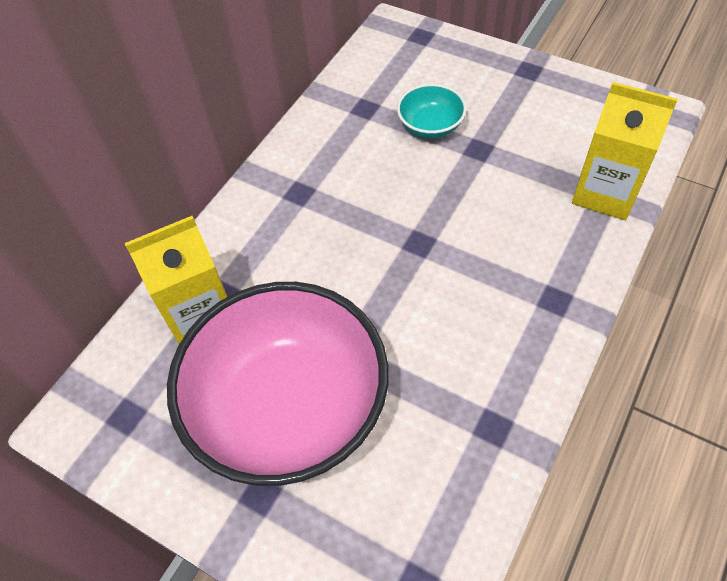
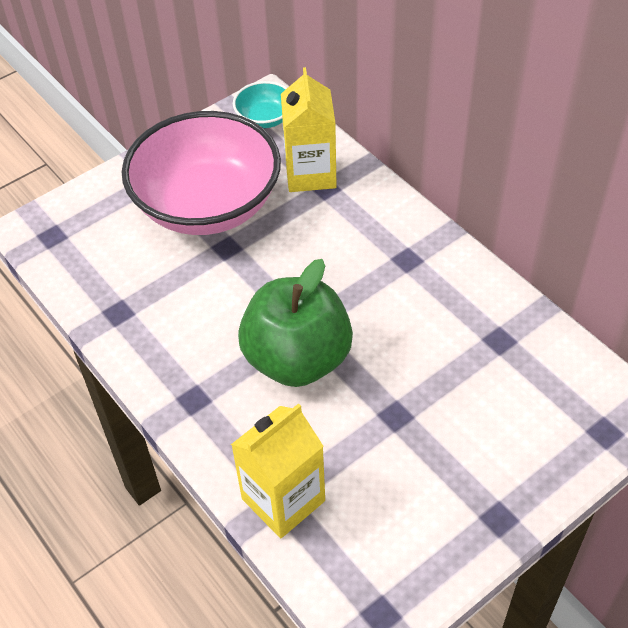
camera: 110 degrees right, 5 degrees down
(430, 126) = (447, 386): turquoise bowl -> turquoise bowl (265, 118)
(461, 235) = (297, 359): none -> green apple

